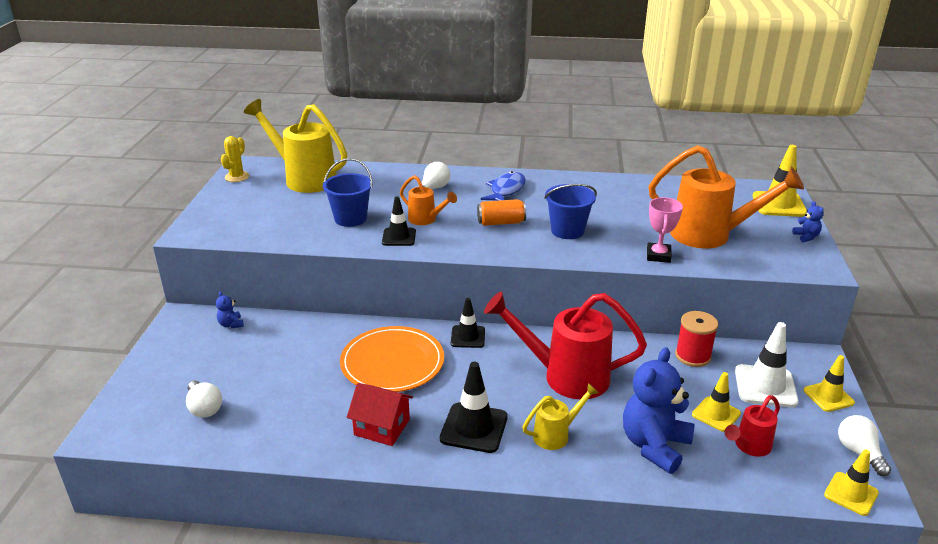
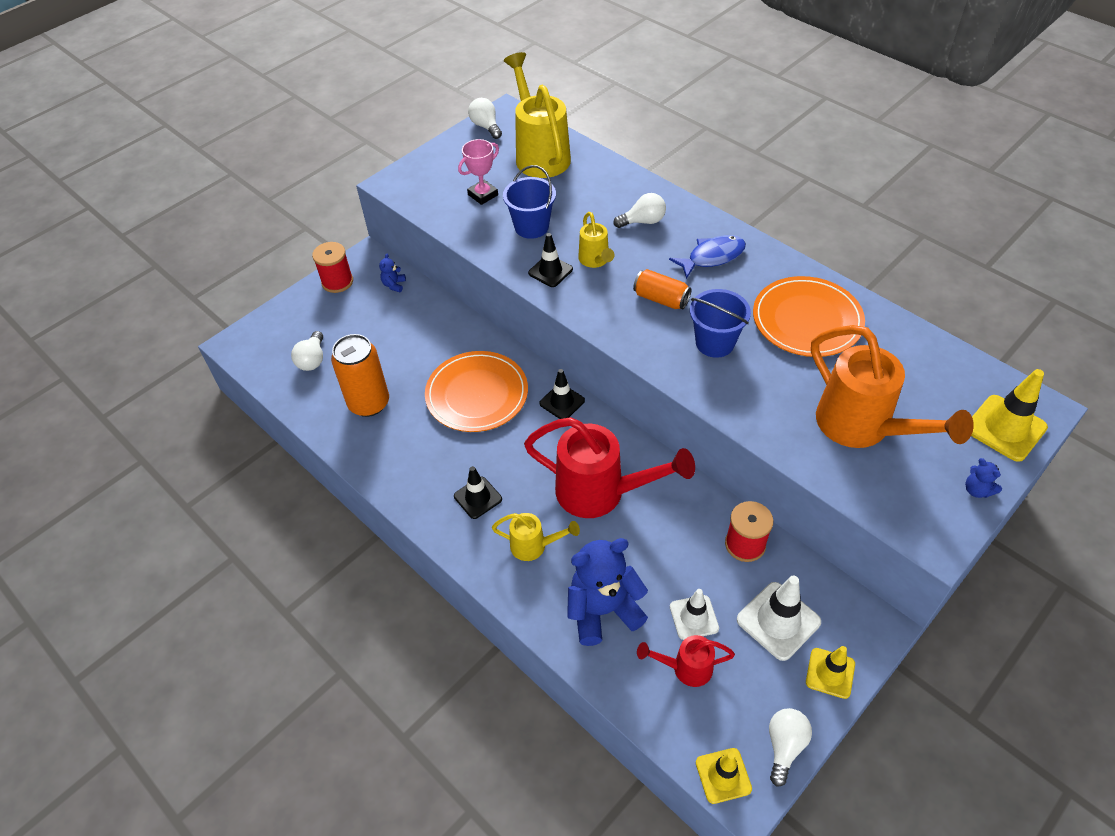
camera: 40 degrees right, 20 degrees up
(169, 344) = (337, 282): none -> red spool
(237, 177) = (486, 126): yellow cactus -> white light bulb
(299, 413) = (369, 403): none -> orange can
(382, 427) = (413, 453): red house -> none
(426, 220) = (595, 261): orange watering can -> yellow watering can
(474, 428) = (478, 498): black traffic cone -> black traffic cone, size x0.65
(564, 376) = (602, 493): red watering can -> red watering can turned 150 degrees clockwise
(607, 199) = (807, 320): none -> orange plate
(658, 256) = (771, 424): pink trophy -> pink trophy (483, 195)
(716, 414) = (694, 617): yellow traffic cone -> white traffic cone
(806, 237) = (977, 490): blue teddy bear -> blue teddy bear turned 120 degrees clockwise

